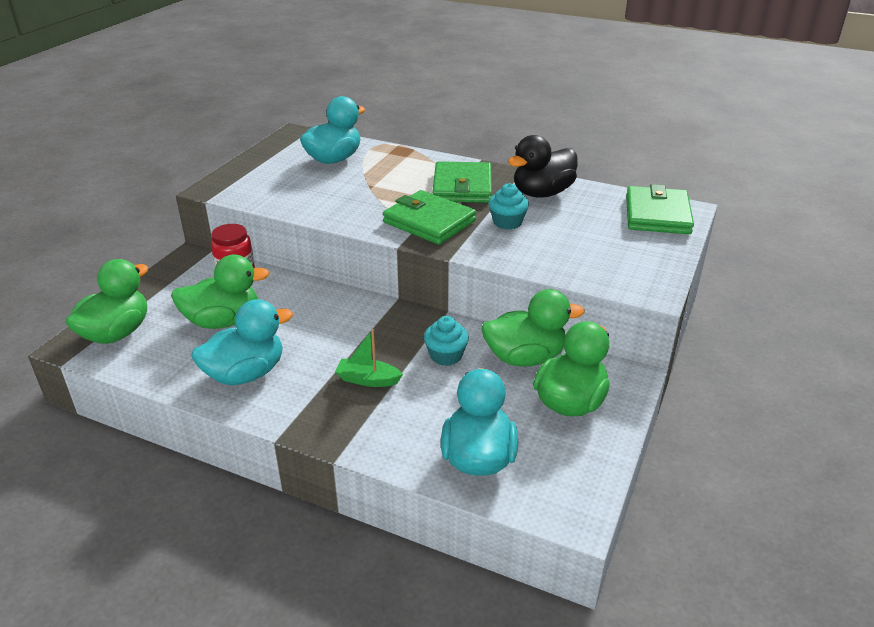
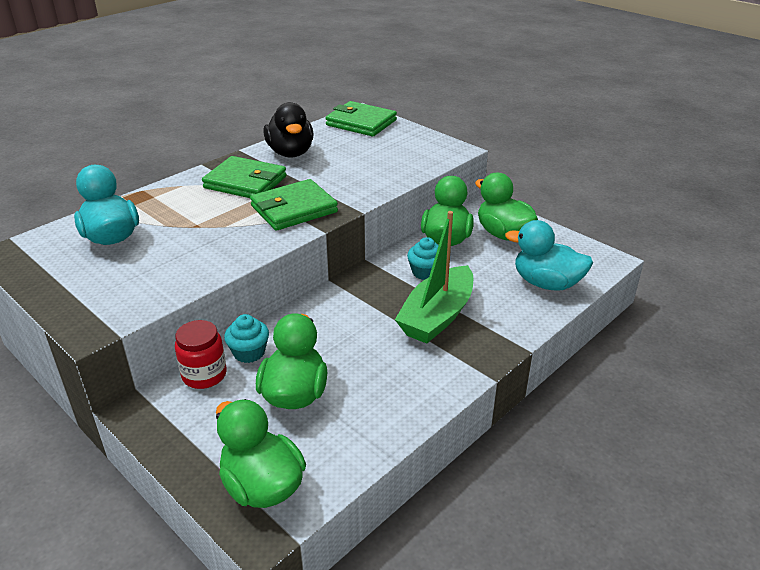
camera: 70 degrees left, 0 degrees up
(246, 374) = (393, 387): turquoise duck -> none
(368, 380) = (437, 316): green boat -> green boat, size x1.99
(507, 222) = (325, 176): turquoise cupcake -> turquoise cupcake (249, 352)

